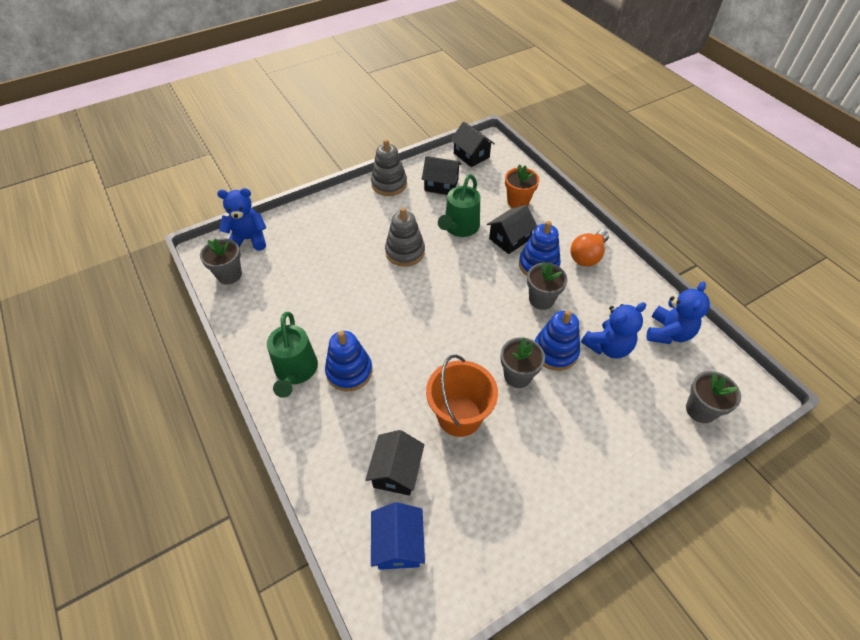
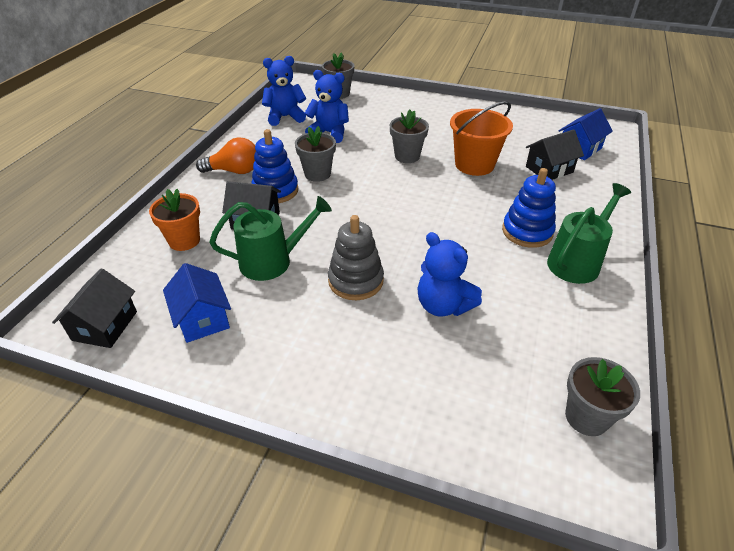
camera: 130 degrees left, 10 degrees down
(249, 239) = (519, 455): blue teddy bear -> blue teddy bear (443, 305)
(389, 184) = (245, 375): grey stacking toy -> none
(441, 185) = (202, 319): black house -> blue house
(555, 351) = (363, 150): blue stacking toy -> none

